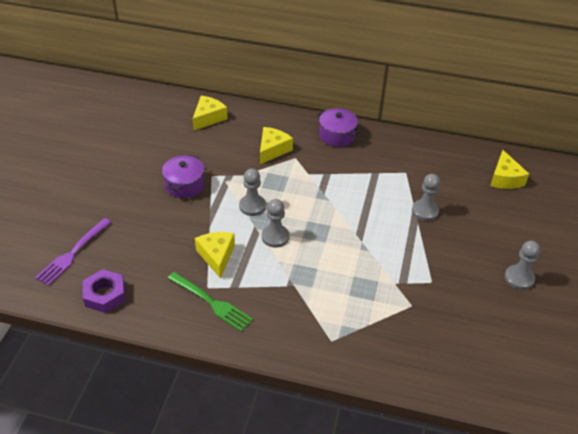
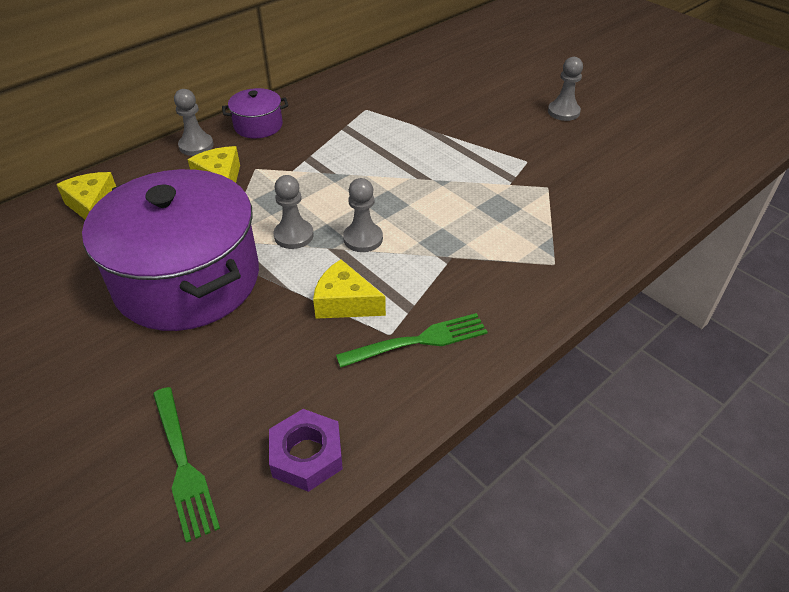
camera: 55 degrees left, 0 degrees up
(72, 253) = (183, 465): purple fork -> green fork
(184, 185) = (187, 280): purple pot -> purple pot, size x2.28
(425, 211) = (430, 122): grey pawn -> grey pawn (196, 146)
(505, 178) = (436, 62): yellow cheese -> none

